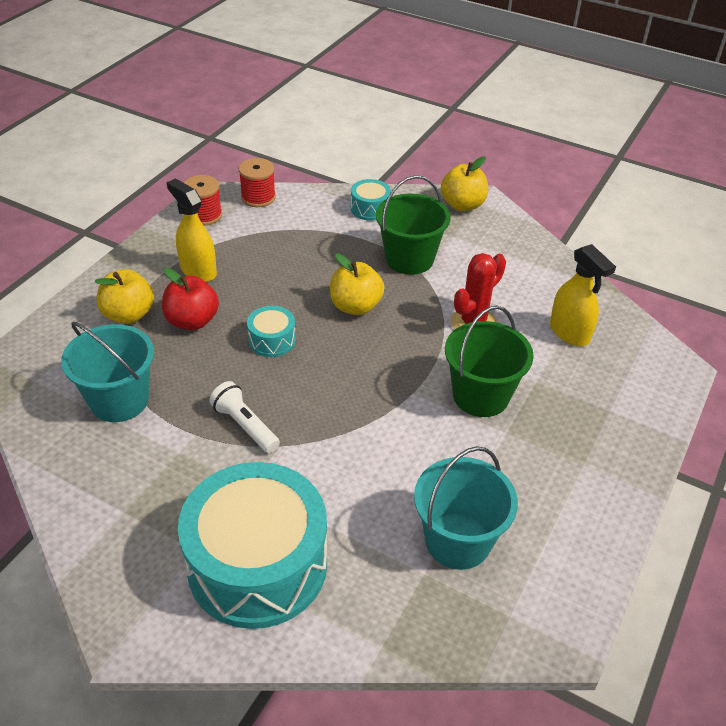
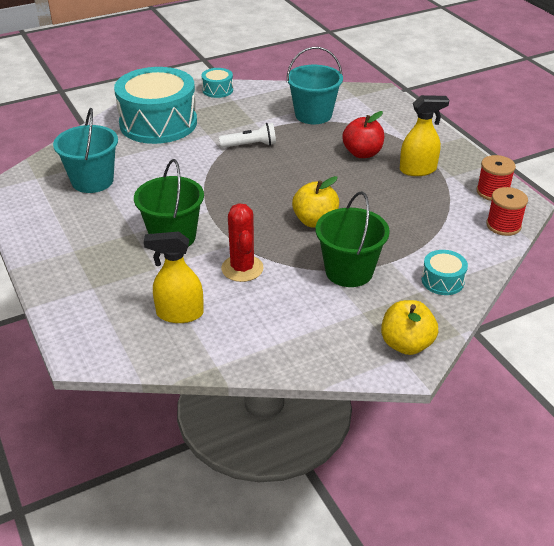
camera: 125 degrees right, 5 degrees down
(129, 315) = (390, 134): yellow apple -> none
(272, 340) = (314, 176): turquoise drum -> turquoise drum (217, 90)

